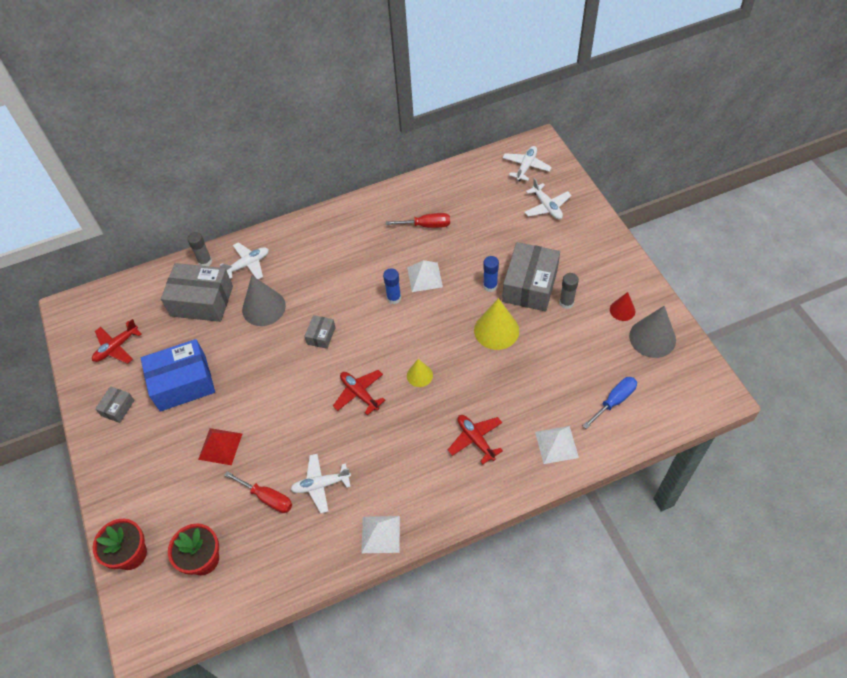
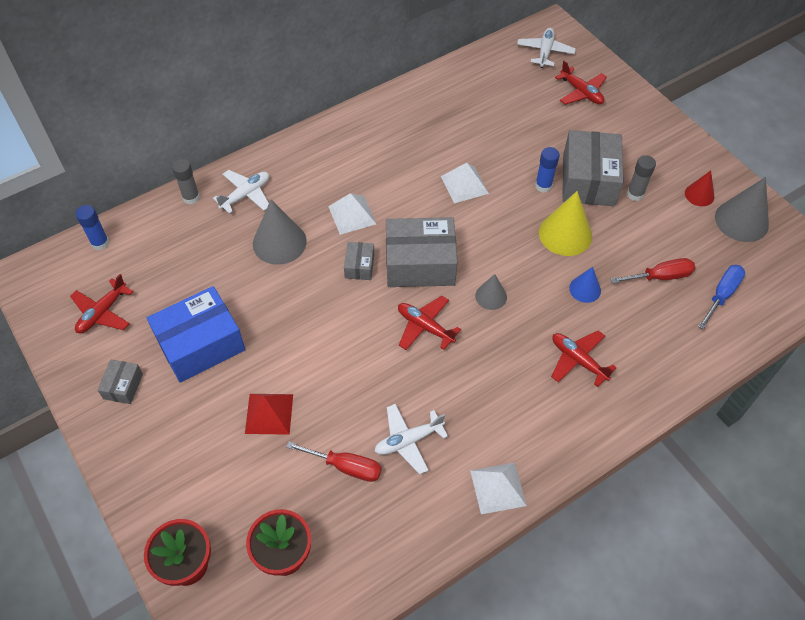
camera: 15 degrees left, 0 degrees up
(202, 301) = (199, 244): grey box -> grey box (420, 263)
(394, 298) = (435, 212): blue glue stick -> blue glue stick (100, 243)
(419, 375) = (491, 296): yellow cone -> grey cone
(426, 225) = (450, 127): red screwdriver -> red screwdriver (660, 277)
(499, 380) = (585, 289): none -> blue cone
(547, 206) = (581, 92): white plane -> red plane
(556, 444) = (672, 352): white pyramid -> white pyramid (352, 215)

